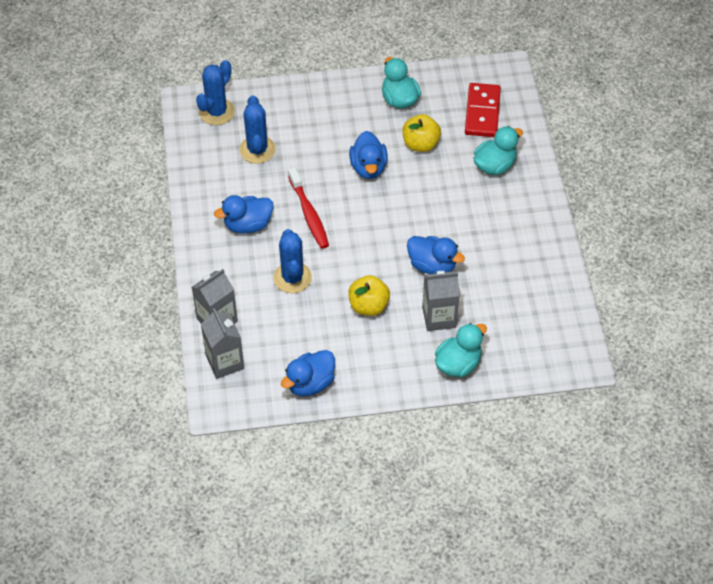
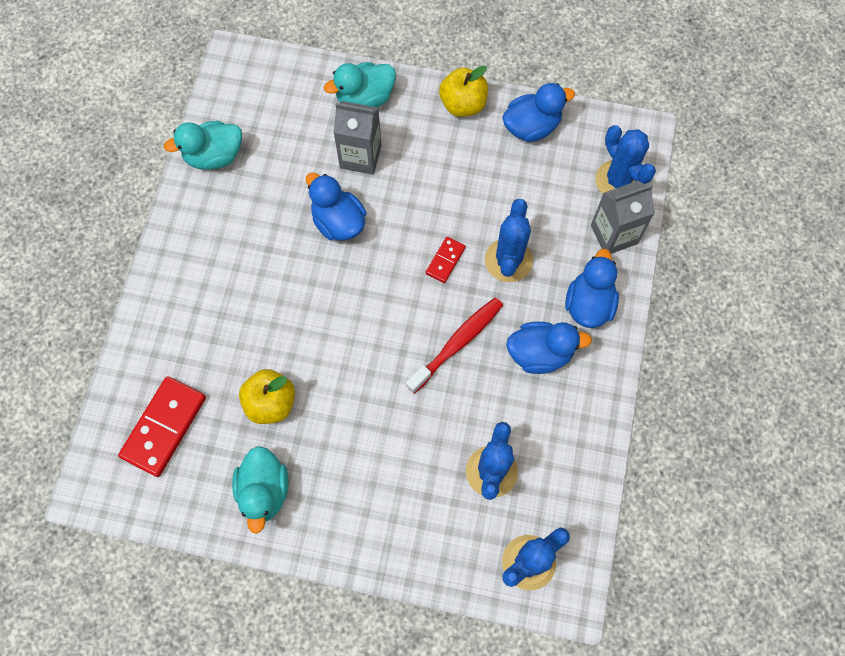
camera: 160 degrees left, 15 degrees up
(225, 362) = (618, 180): grey carton -> blue cactus
(309, 214) = (457, 343): red toothbrush -> red toothbrush turned 45 degrees clockwise
(340, 263) = (445, 260): none -> red domino
(368, 167) = (354, 389): blue duck -> blue duck (588, 304)
(368, 306) = (433, 195): yellow apple -> yellow apple (463, 104)
(495, 165) = (193, 336): turquoise duck -> turquoise duck (214, 156)

